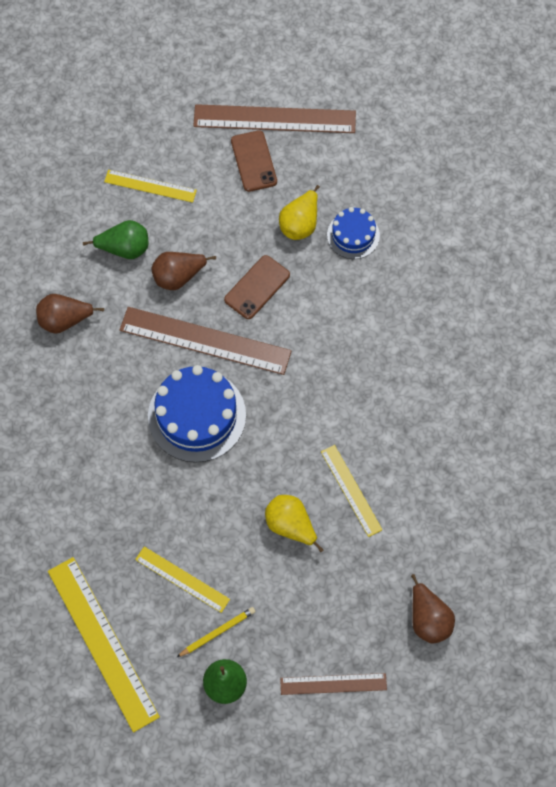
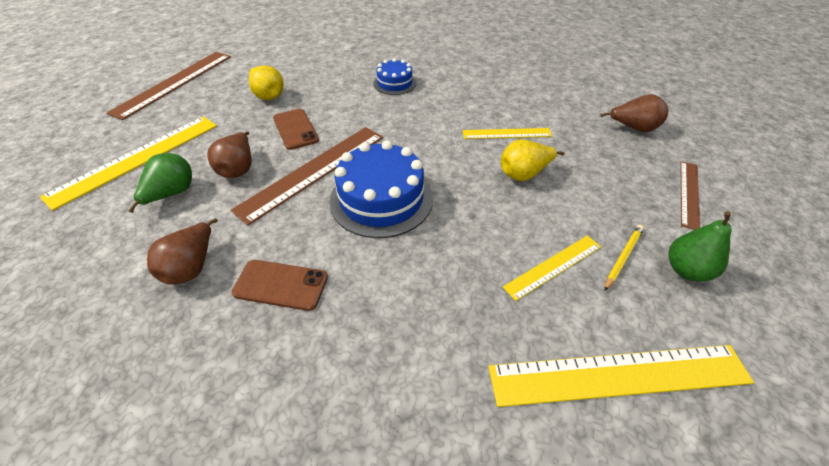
camera: 65 degrees left, 20 degrees down
(150, 186) = (137, 159): yellow ruler -> yellow ruler, size x1.78
(217, 632) = (623, 257): yellow pencil -> yellow pencil turned 45 degrees clockwise
(254, 161) = (192, 101): brown phone -> brown phone (281, 285)
(353, 235) = (302, 77): blue cake -> blue cake (394, 83)

